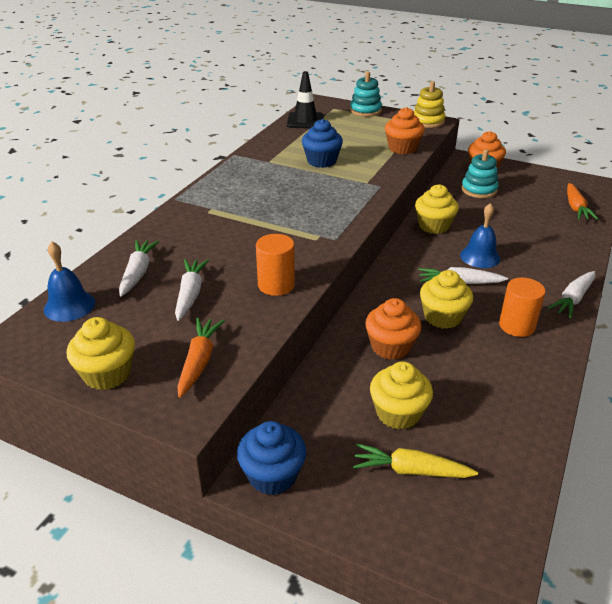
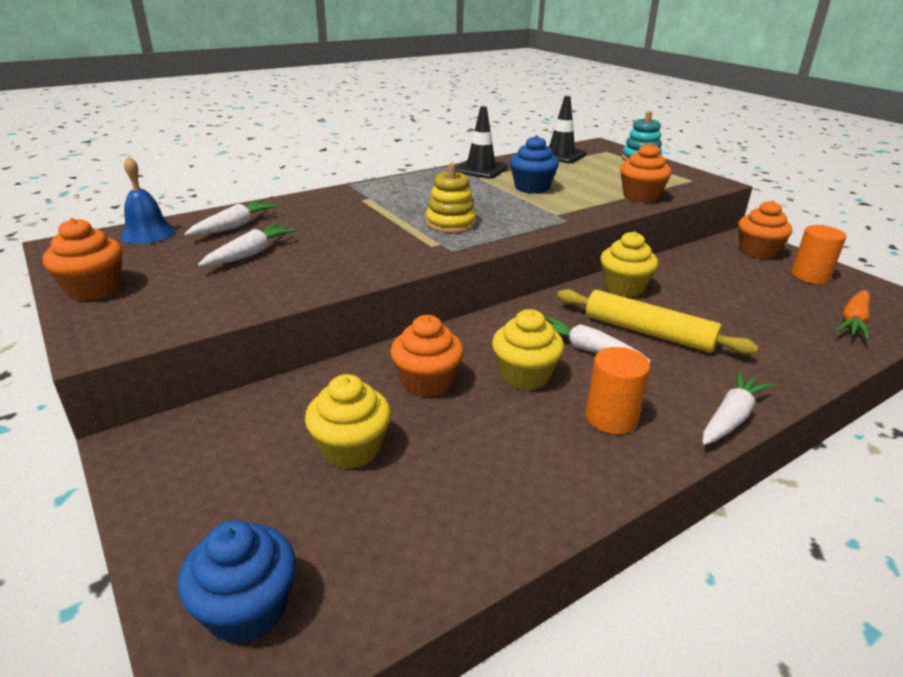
camera: 30 degrees right, 5 degrees down
(107, 374) = (94, 289): yellow cupcake -> orange cupcake
(199, 361) = (175, 306): orange carrot -> none
(262, 152) = (480, 169): none -> black traffic cone
(272, 475) = (155, 449): blue cupcake -> blue cupcake (247, 609)
(276, 285) = (336, 270): orange cylinder -> orange cylinder (810, 276)
(410, 470) = (288, 512): yellow carrot -> none
(428, 121) = (705, 181): yellow stacking toy -> yellow stacking toy (451, 224)
(479, 190) = (726, 269): turquoise stacking toy -> none
(480, 257) = (648, 332): blue bell -> yellow rolling pin
(573, 299) = (730, 418): white carrot -> white carrot turned 150 degrees clockwise

